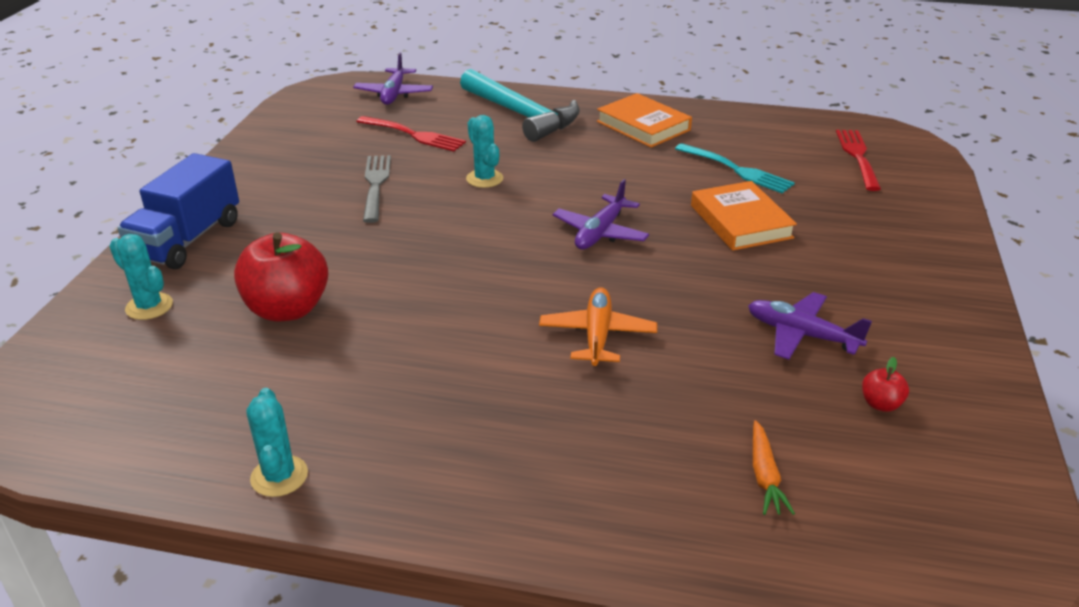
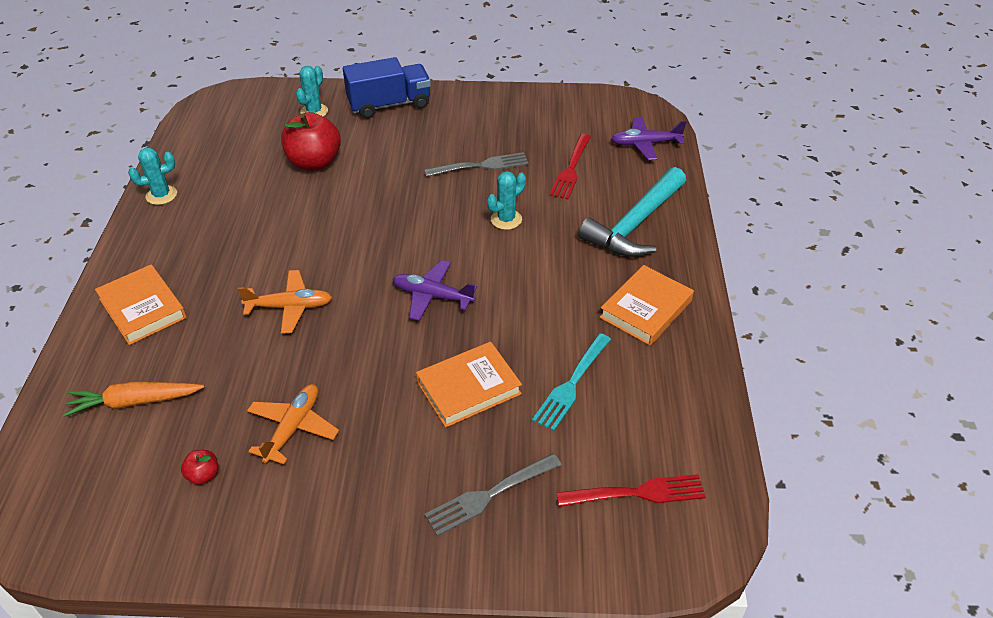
camera: 80 degrees right, 10 degrees up
(188, 240) = (389, 105): blue truck -> blue truck turned 150 degrees clockwise
(570, 481) = (142, 308): none -> orange book
(765, 476) = (134, 402): orange carrot -> orange carrot, size x1.53
(801, 335) = (293, 428): purple plane -> orange plane
(873, 222) = (489, 495): none -> grey fork

